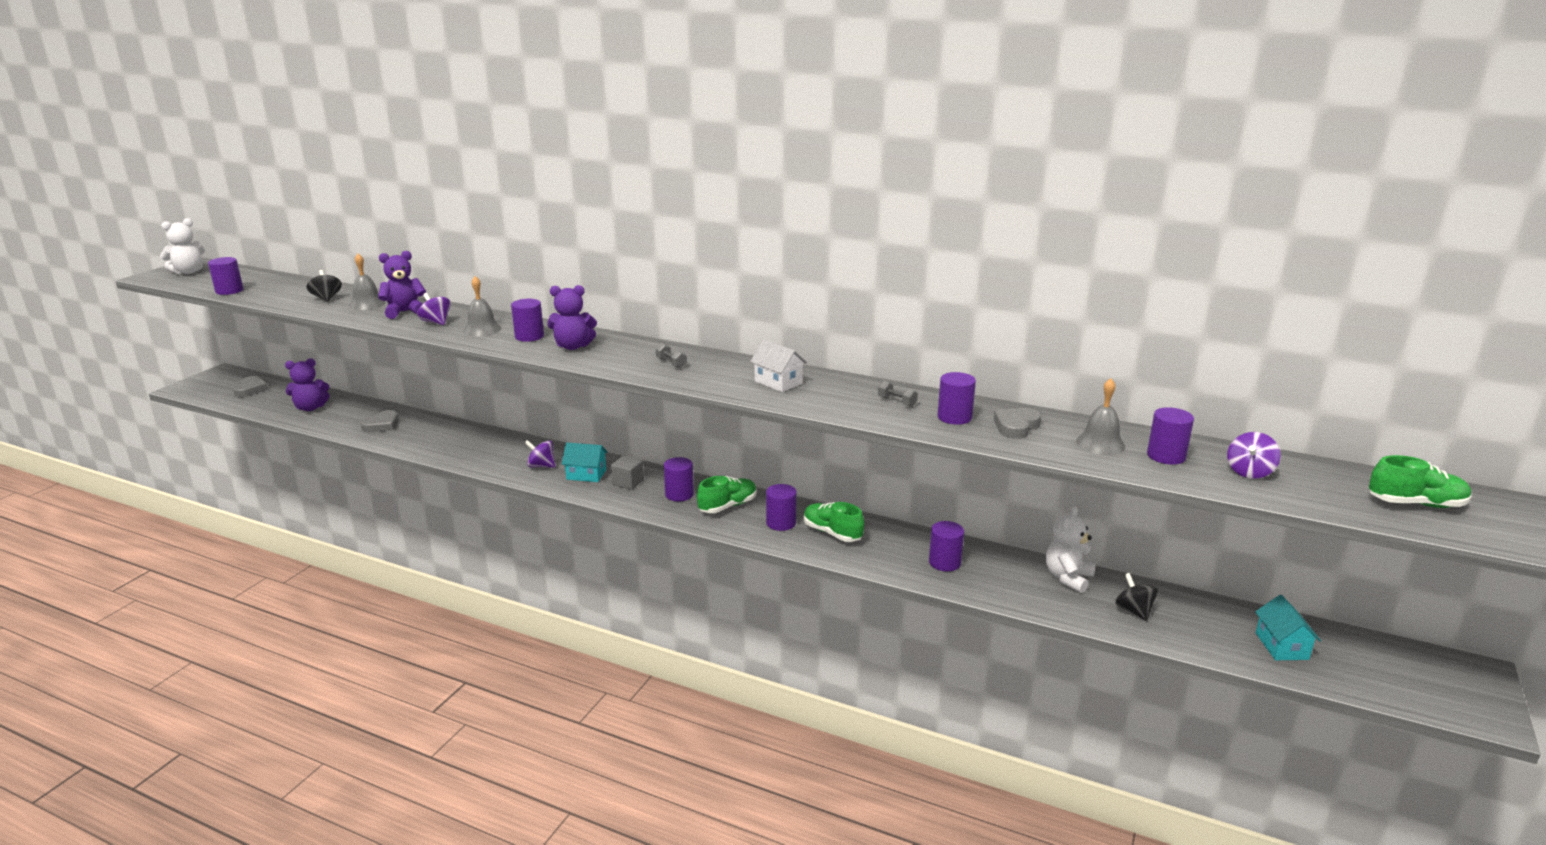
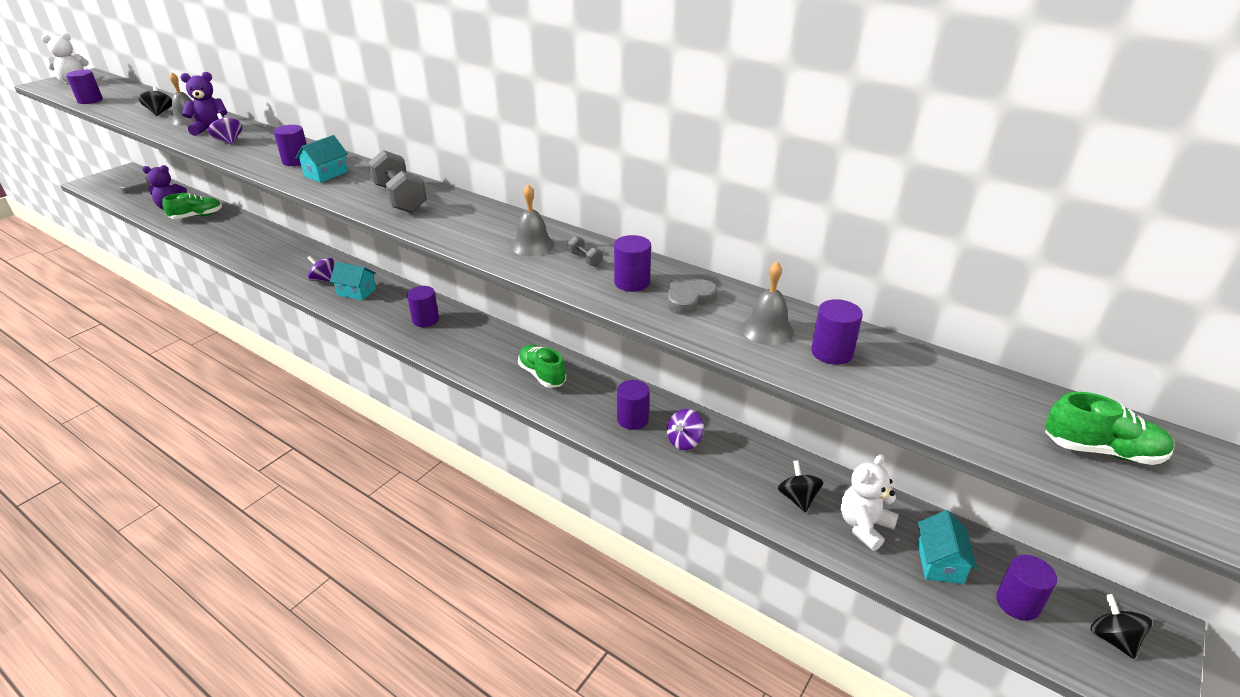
camera: 10 degrees right, 10 degrees up
(382, 425) = (217, 229): grey heart -> none
(482, 329) = (262, 151): grey bell -> grey bell (532, 245)
(573, 346) = (326, 174): purple teddy bear -> turquoise house
(628, 482) = (388, 303): grey cube -> none
(671, 363) = (400, 199): grey dumbbell -> grey dumbbell, size x2.33
(727, 506) = (462, 336): green shoe -> green shoe (197, 216)
(778, 382) = (484, 227): white house -> none
(781, 523) = (500, 359): purple cylinder -> purple cylinder (1017, 603)
(1068, 578) = (747, 451): white teddy bear -> white teddy bear (864, 526)
(1249, 472) = (917, 383): purple spinning top -> purple spinning top (684, 441)
(1446, 684) = (1112, 638): none -> black spinning top

